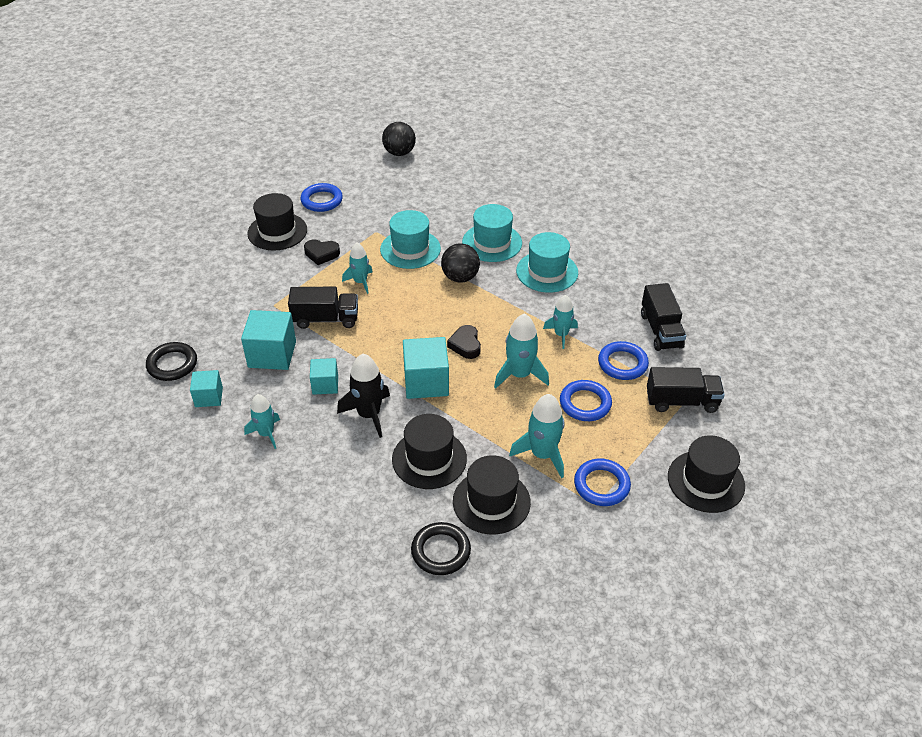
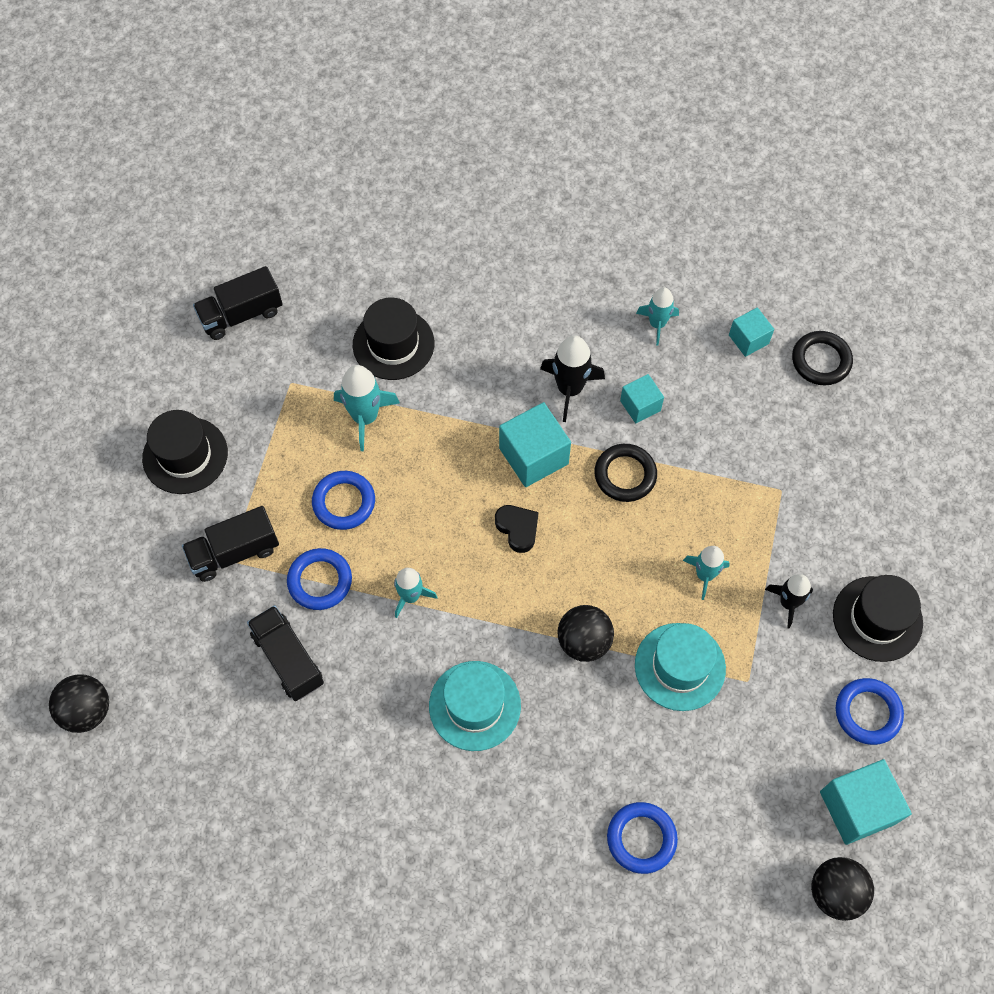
camera: 155 degrees right, 20 degrees up
(272, 354) = (726, 419): turquoise cube -> turquoise cube (857, 807)
(321, 254) = (788, 603): black heart -> black rocket
(325, 319) = (704, 495): black truck -> black truck (241, 314)
(429, 459) = (478, 364): black hat -> none
(441, 551) = (416, 278): black ring -> black ring (625, 475)
(492, 243) = (577, 732): turquoise hat -> none
(519, 374) = (434, 512): turquoise rocket -> none
(601, 485) = (291, 406): blue ring -> blue ring (641, 838)
(811, 349) = (87, 710): none -> black ball

